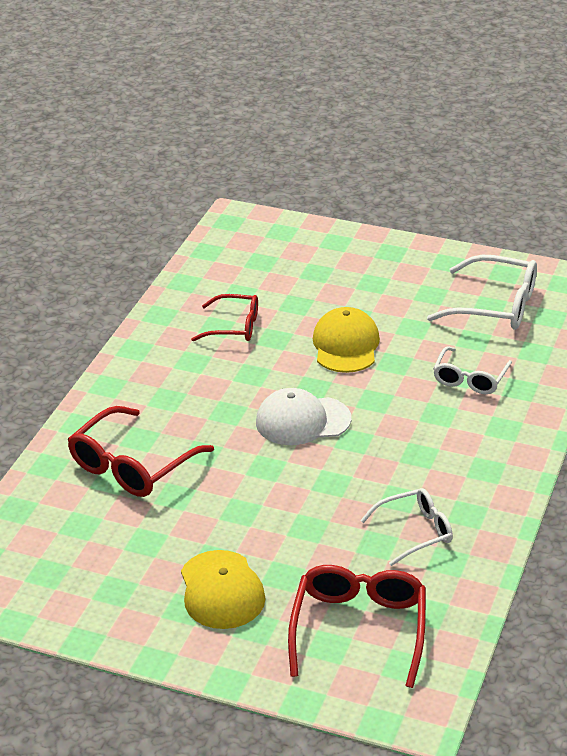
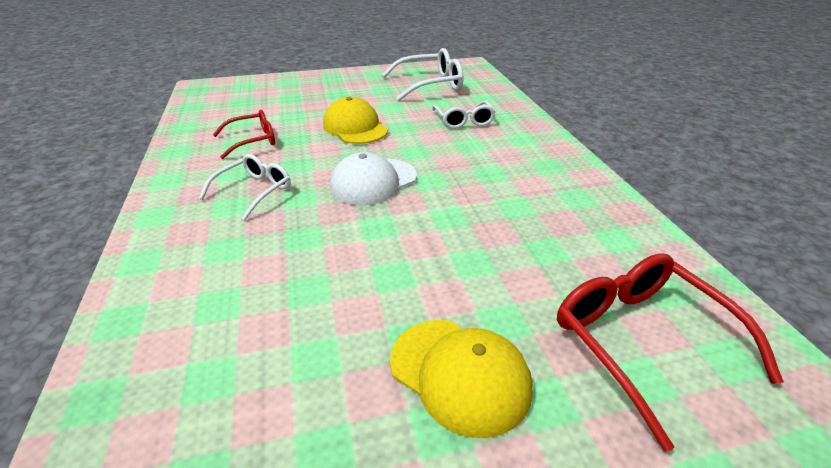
camera: 35 degrees left, 0 degrees up
(132, 465) = (234, 278): red glasses -> none
(415, 532) = (562, 227): white glasses -> white glasses (254, 191)

